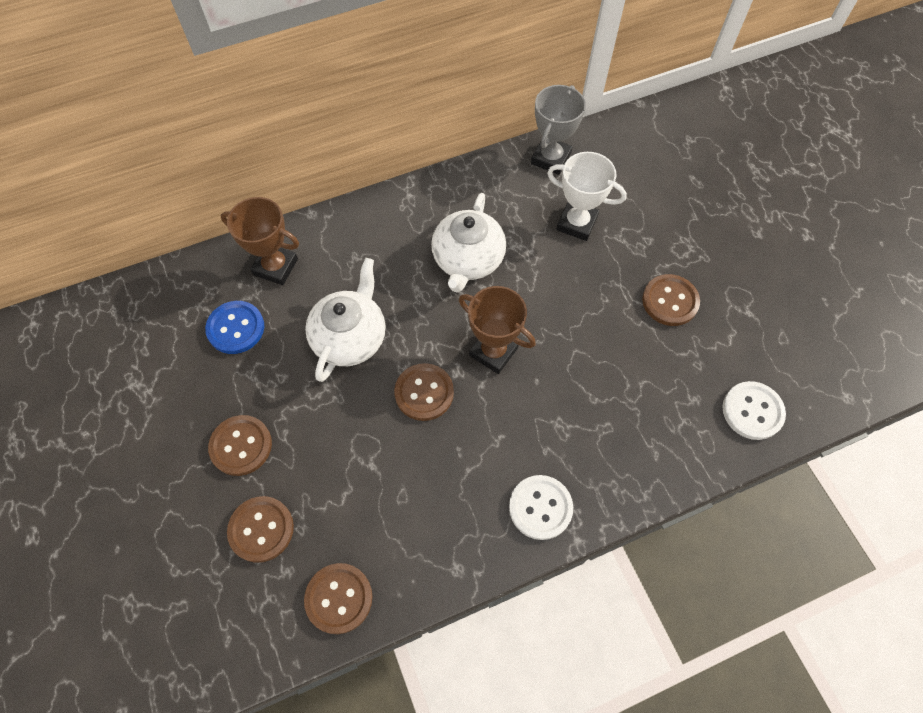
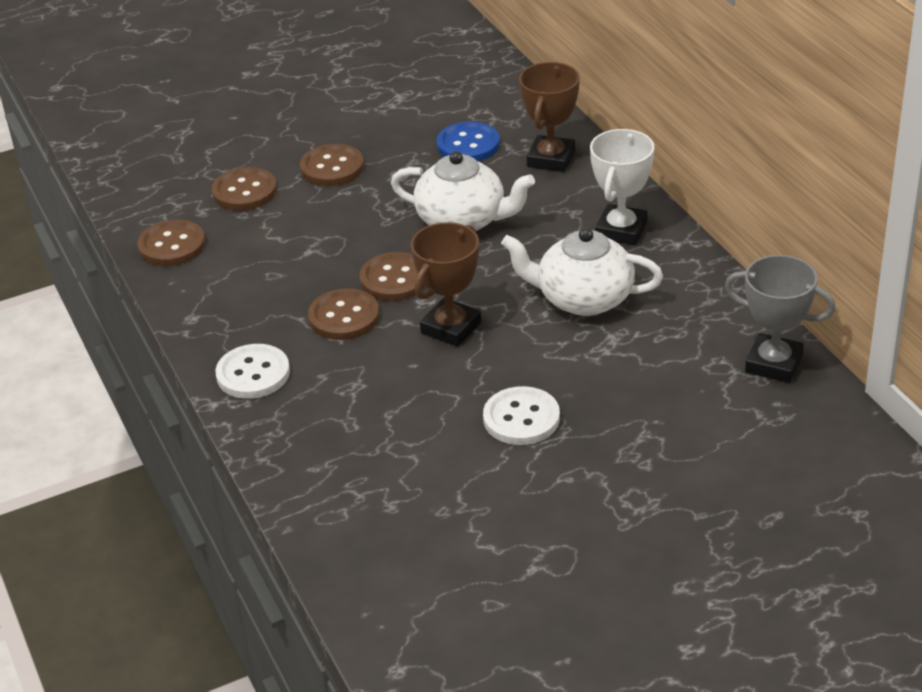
camera: 90 degrees right, 25 degrees down
(576, 223) = (661, 392): white trophy -> white trophy (621, 230)
(670, 301) = (542, 484): brown button -> brown button (344, 317)
(752, 411) = (374, 562): white button -> white button (521, 418)

